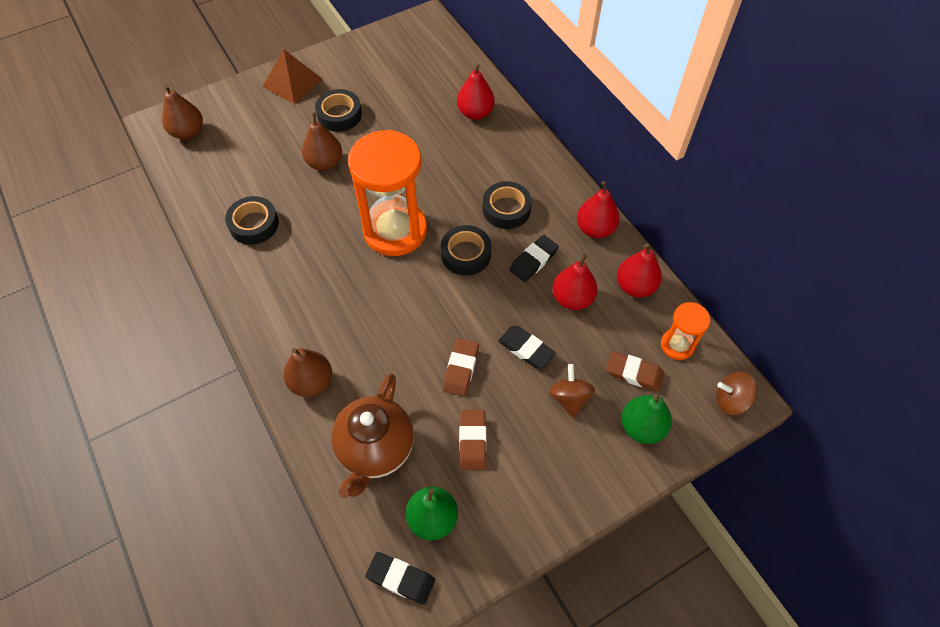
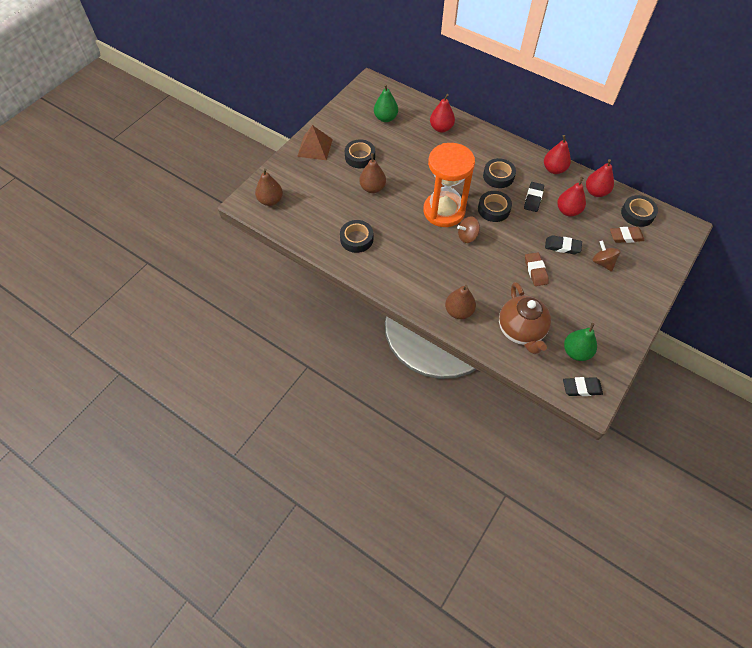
camera: 25 degrees left, 0 degrees up
(472, 441) = (568, 305): brown eraser -> none
(642, 427) = (648, 262): green pear -> green pear (385, 118)
(677, 345) = (637, 214): orange hourglass -> black tape
(731, 400) = (681, 231): brown spinning top -> brown spinning top (467, 236)

